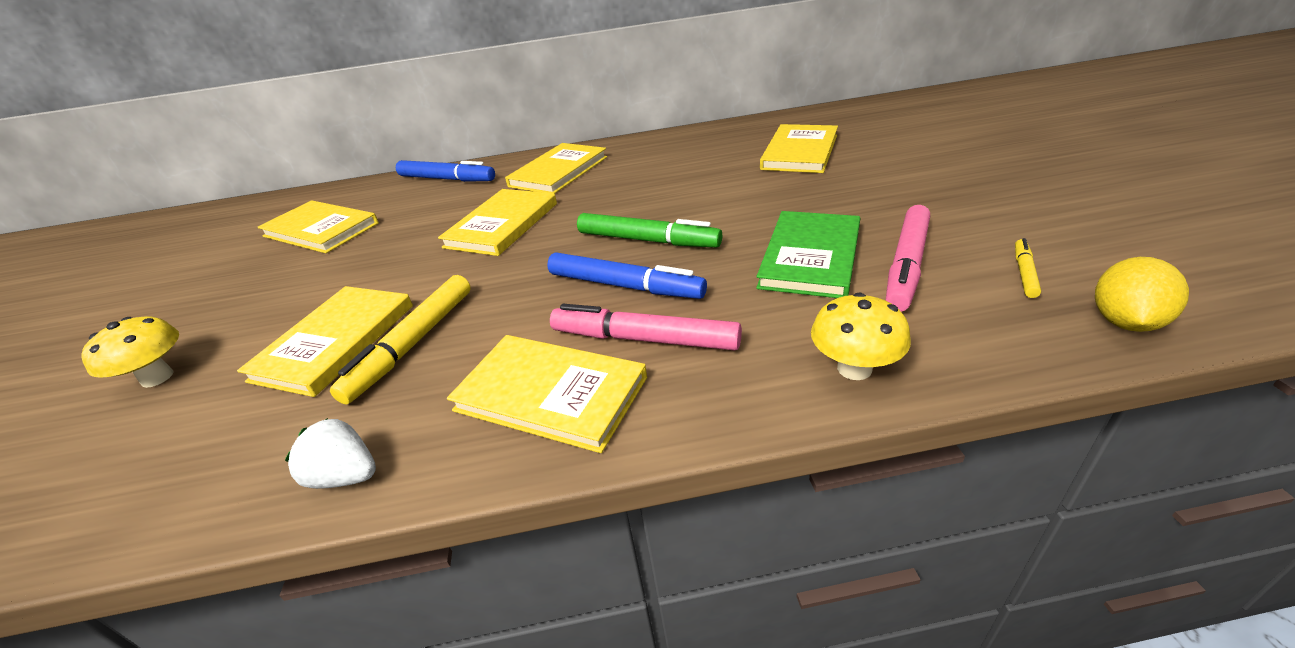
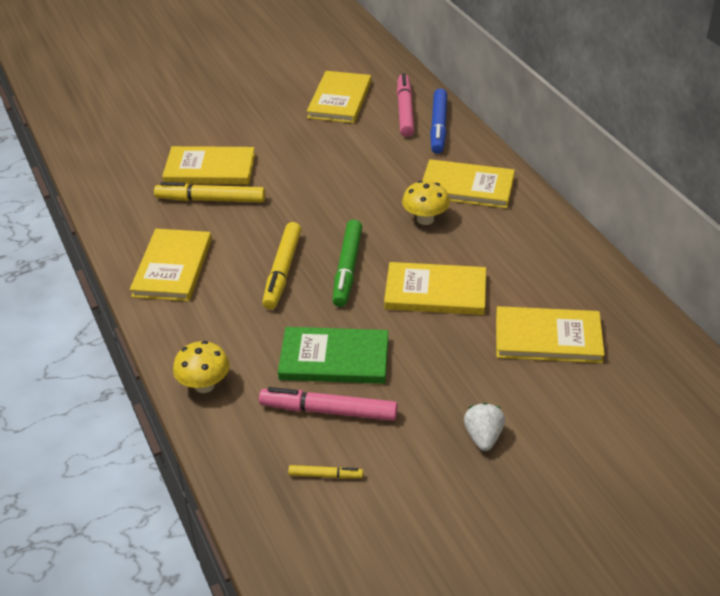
camera: 70 degrees right, 5 degrees up
(157, 377) = (174, 121): yellow mushroom -> yellow mushroom (425, 219)
(346, 476) = (112, 219): white strawberry -> white strawberry (483, 437)
(502, 225) = (361, 186): yellow book -> yellow book (435, 292)
(625, 286) = (282, 271): blue marker -> yellow marker
(644, 339) = (224, 293): pink marker -> pink marker (405, 111)
(1125, 322) = (265, 517): yellow lemon -> none

